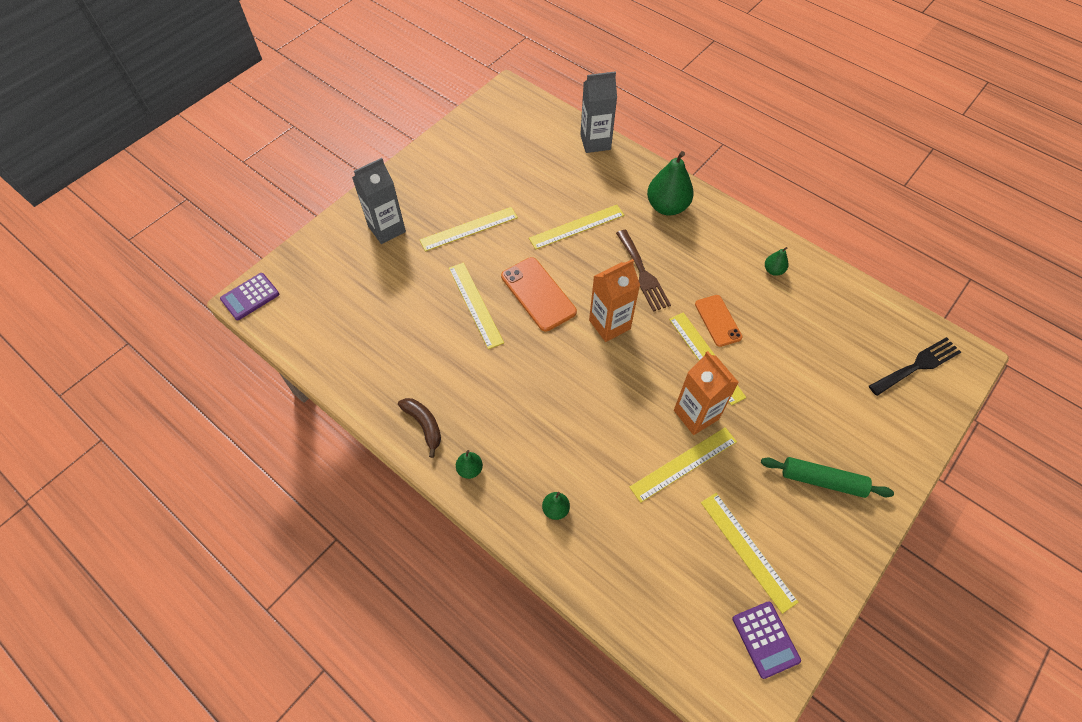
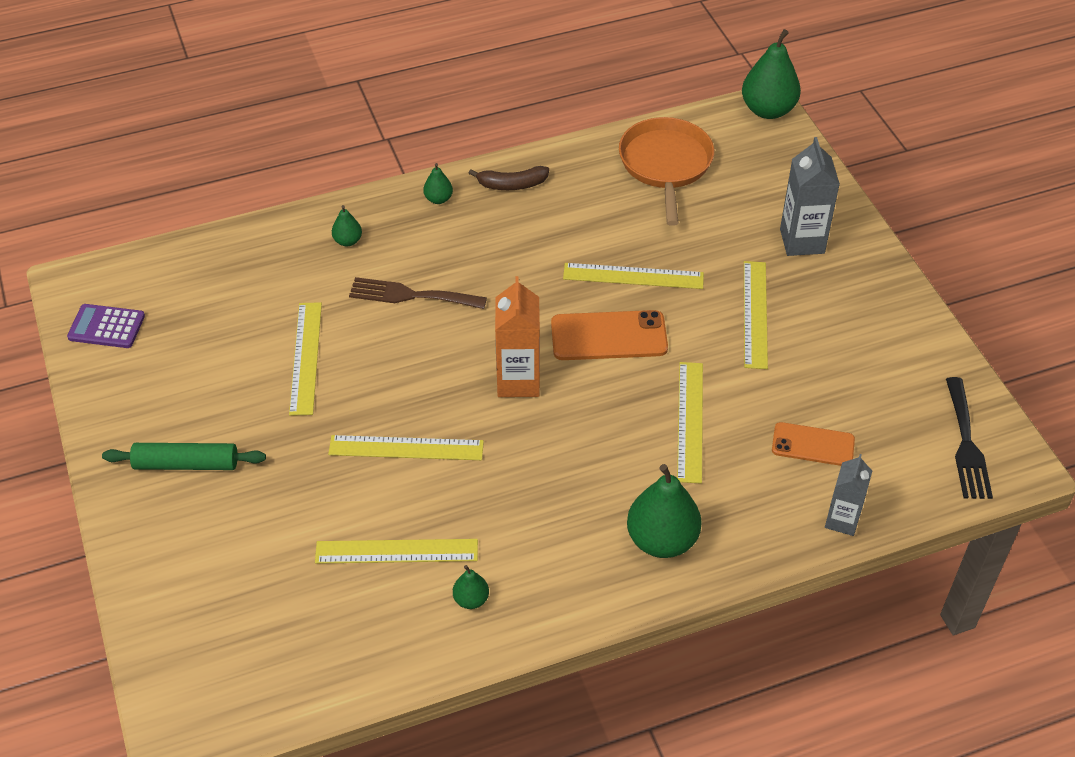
camera: 120 degrees right, 10 degrees down
(250, 297) = (768, 110): purple calculator -> green pear
(347, 334) = (666, 165): none -> orange pan
(595, 142) = (842, 520): grey carton -> grey carton, size x0.66
(643, 273) = (567, 451): brown fork -> brown fork (410, 295)
(696, 415) = (347, 398): orange carton -> none
(718, 321) = (444, 489): orange phone -> orange phone (813, 445)
(747, 550) = (184, 359): yellow ruler -> yellow ruler (396, 551)
(822, 480) = (186, 464): green rolling pin -> green rolling pin turned 45 degrees clockwise
(917, 365) = (218, 665): black fork -> black fork (966, 444)

